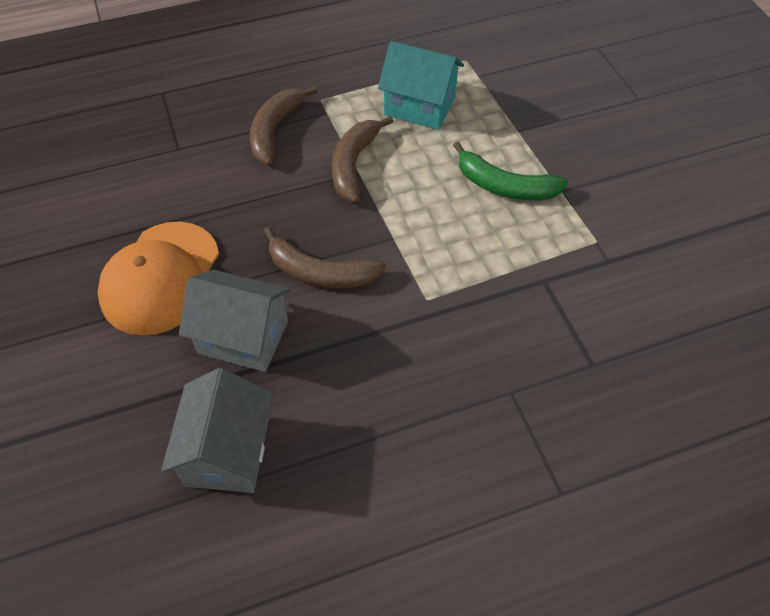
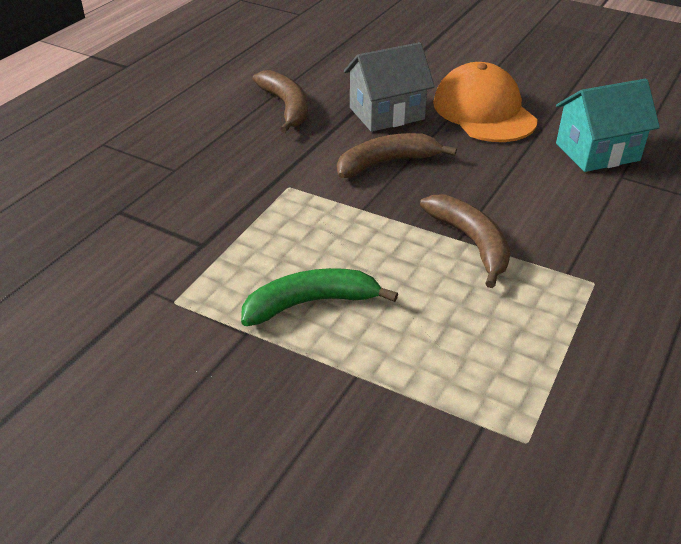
camera: 140 degrees right, 15 degrees down
(228, 451) = (324, 77): grey house -> none
(275, 130) = (580, 231): brown banana -> brown banana (286, 107)
(419, 106) = (493, 337): turquoise house -> turquoise house (597, 152)

